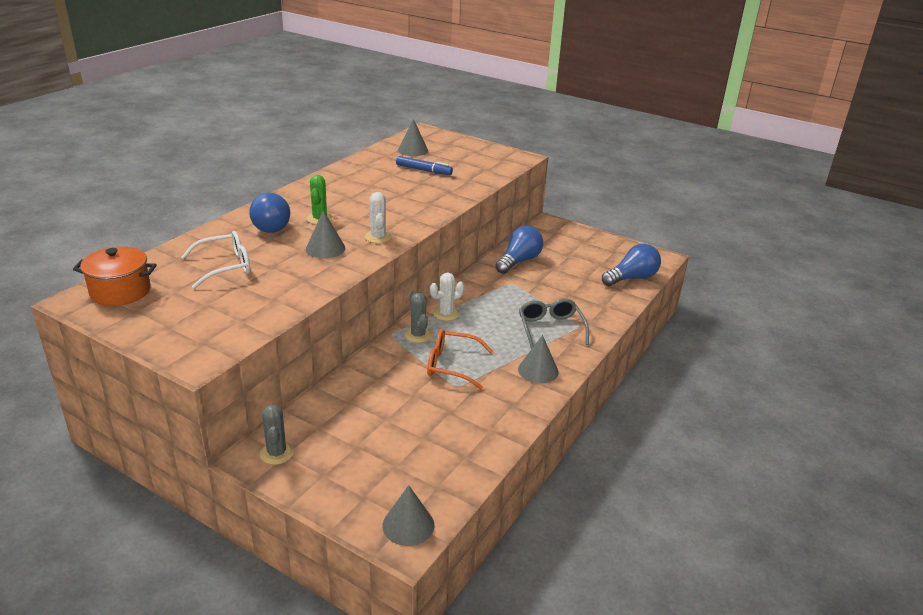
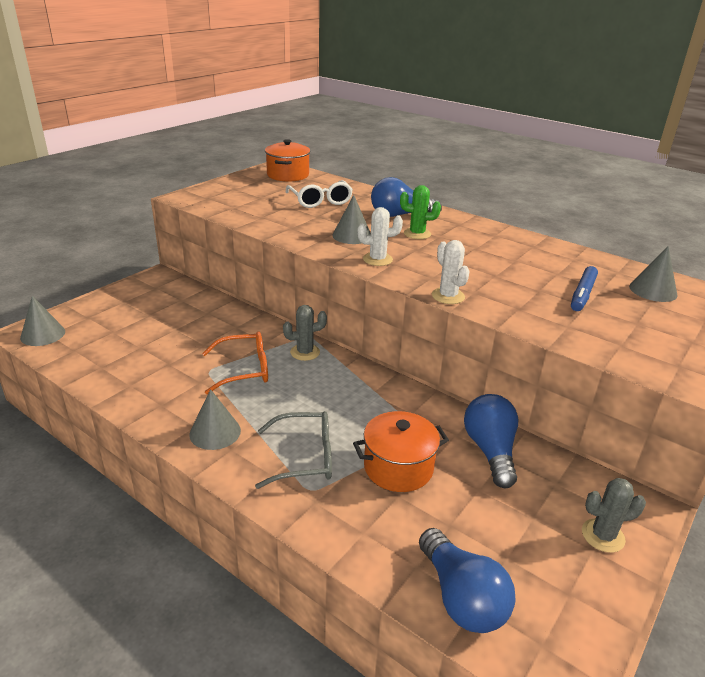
camera: 95 degrees right, 0 degrees up
(276, 453) = (159, 284): grey cactus -> grey cactus (603, 536)
(446, 314) = (346, 373): white cactus -> white cactus (448, 296)
(451, 365) = (245, 370): orange glasses -> orange glasses turned 60 degrees clockwise
(519, 261) = (490, 451): blue light bulb -> blue light bulb turned 135 degrees counterclockwise
(546, 293) = (398, 467): none -> orange pot

